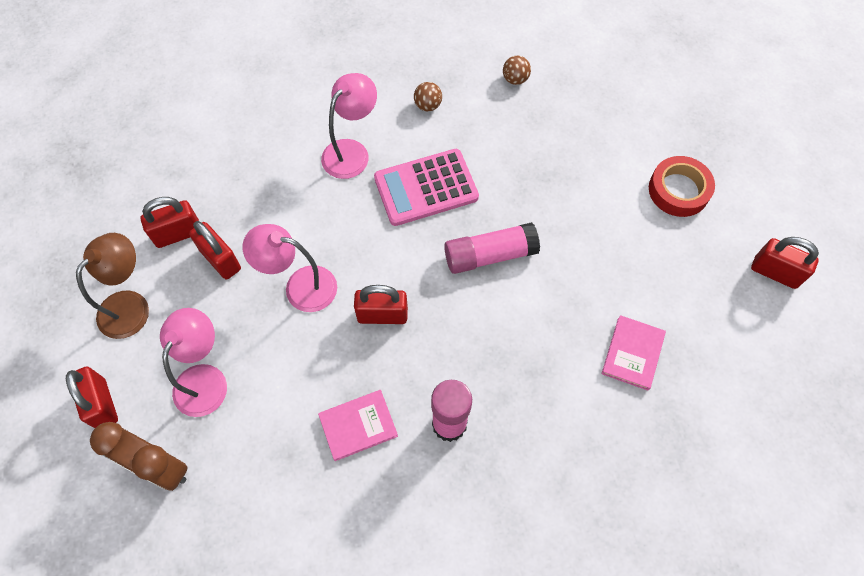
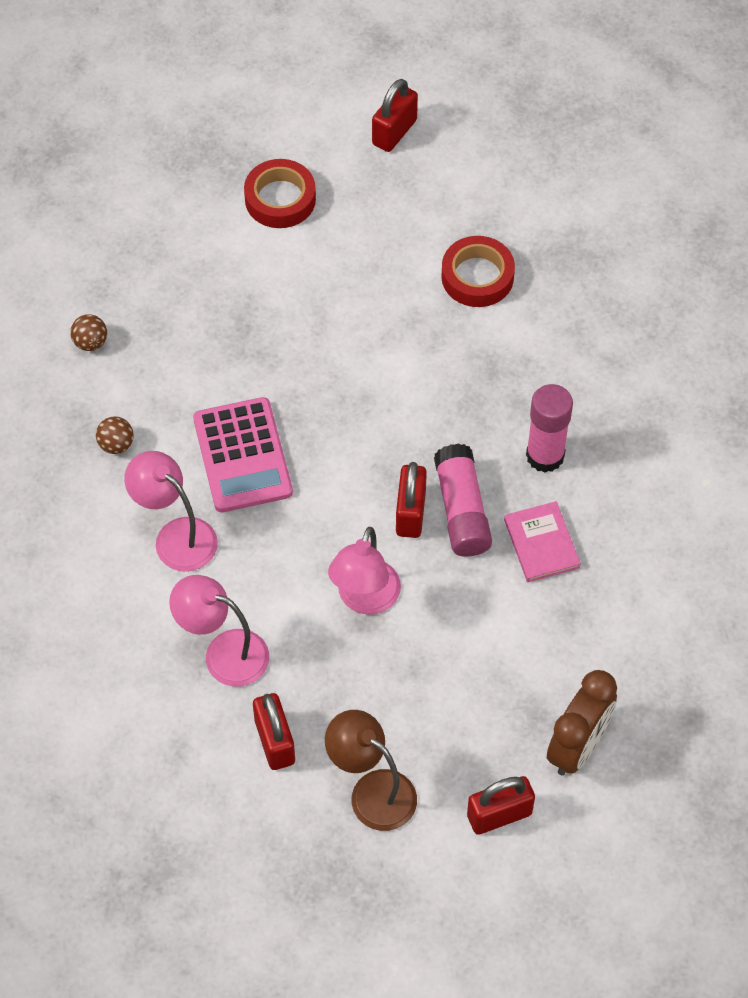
camera: 85 degrees left, 5 degrees down
(205, 379) = (475, 702): pink lamp -> pink lamp (224, 653)
(220, 260) = (318, 689): red padlock -> none
(489, 255) = (344, 397): pink glue stick -> pink glue stick (462, 510)
(632, 353) = (477, 277): pink book -> red tape

